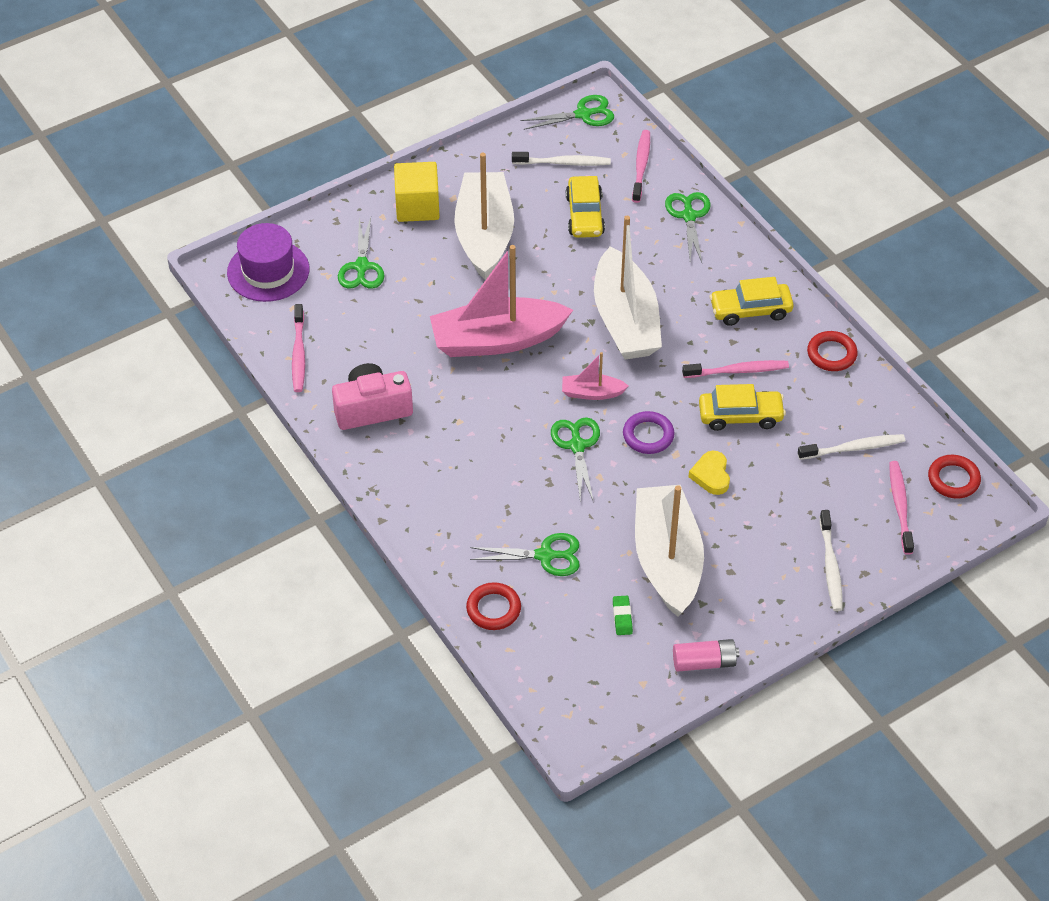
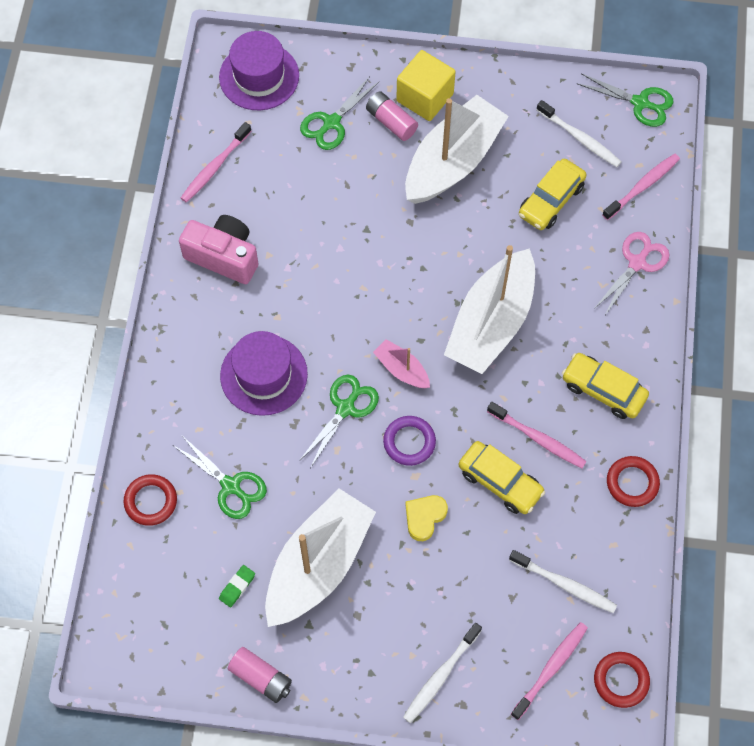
camera: 40 degrees right, 15 degrees up
(408, 238) = (391, 122): none -> pink battery
(490, 466) = (263, 375): none -> purple hat
(497, 340) = (373, 265): pink boat -> none
(689, 216) = (637, 263): green scissors -> pink scissors

